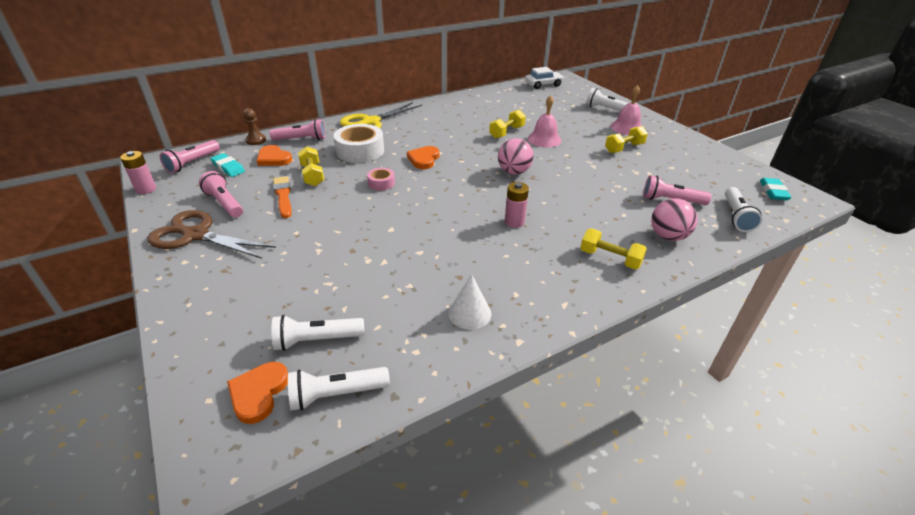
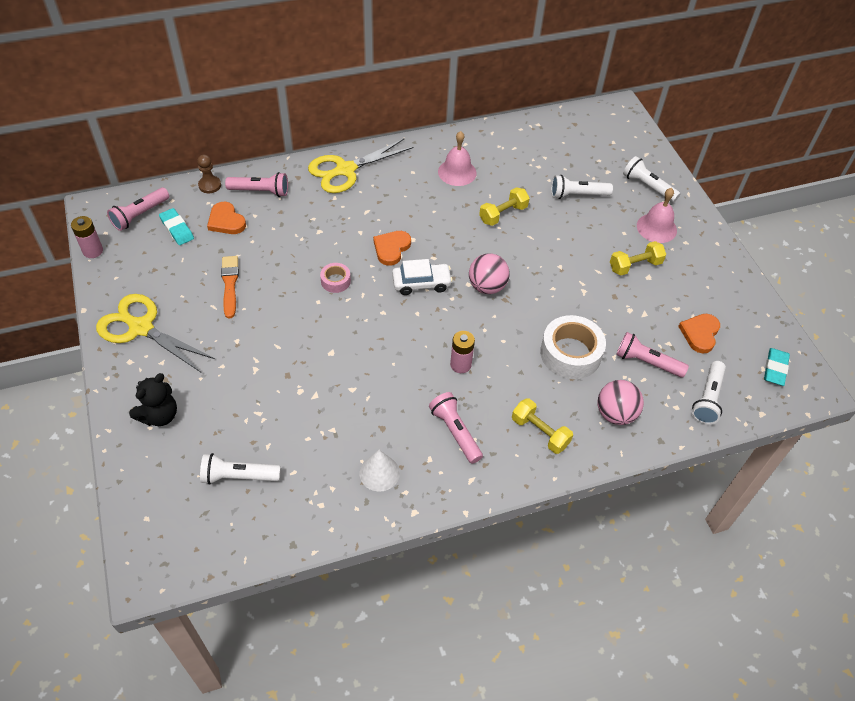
camera: 10 degrees right, 15 degrees up
(196, 235) = (141, 328): brown scissors -> yellow scissors
(219, 300) = (159, 415): none -> black teddy bear
(224, 203) = (170, 286): pink flashlight -> pink flashlight (455, 432)
(259, 393) = (185, 520): orange heart -> orange heart (700, 334)
(312, 175) = (264, 256): yellow dumbbell -> none
(336, 394) = (247, 534): white flashlight -> white flashlight (577, 195)
(360, 151) = (323, 222): white tape -> white tape (570, 353)
(543, 85) = (585, 122): white car -> white car (421, 283)
(544, 139) = (544, 234): pink bell -> pink bell (457, 172)

